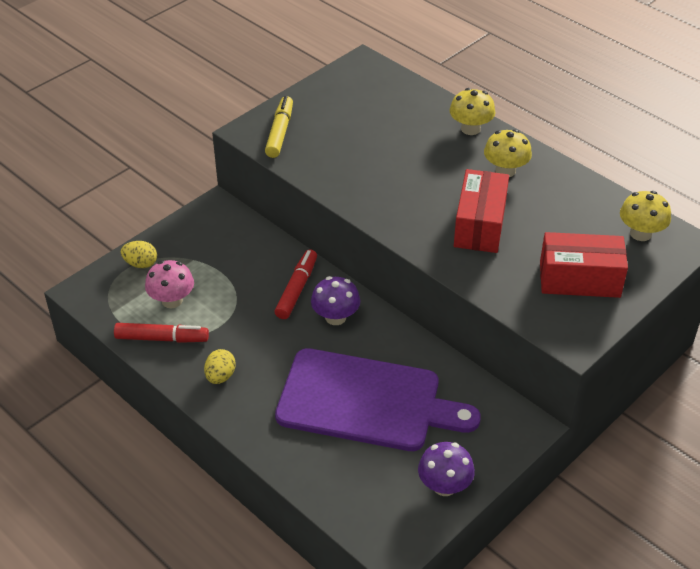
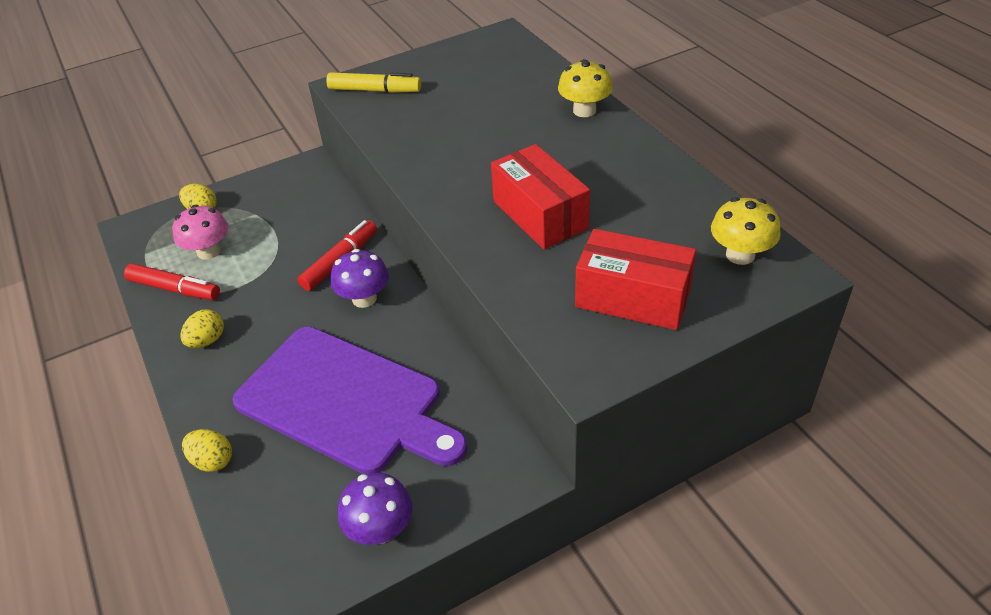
camera: 20 degrees right, 0 degrees up
(279, 132) = (374, 90): yellow marker -> yellow marker turned 75 degrees clockwise
(285, 467) = (212, 461): none -> yellow egg
(480, 225) = (540, 215): red box -> red box turned 60 degrees counterclockwise
(505, 170) = (602, 159): yellow mushroom -> none

